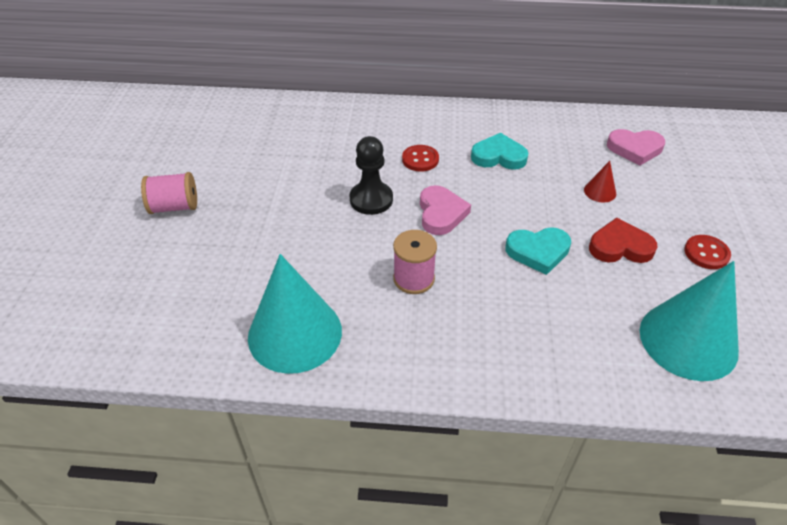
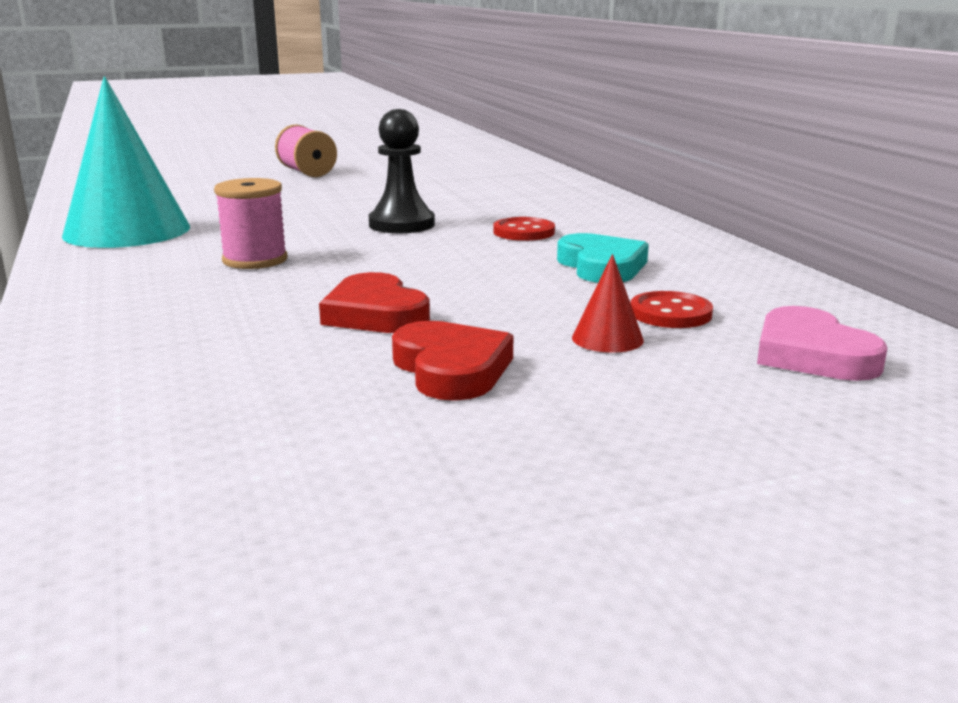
camera: 65 degrees right, 25 degrees down
(441, 213) = (411, 255): pink heart -> none
(538, 252) = (375, 314): turquoise heart -> red heart
(688, 340) = (201, 453): turquoise cone -> none
(706, 253) = (518, 455): red button -> red button (670, 313)

